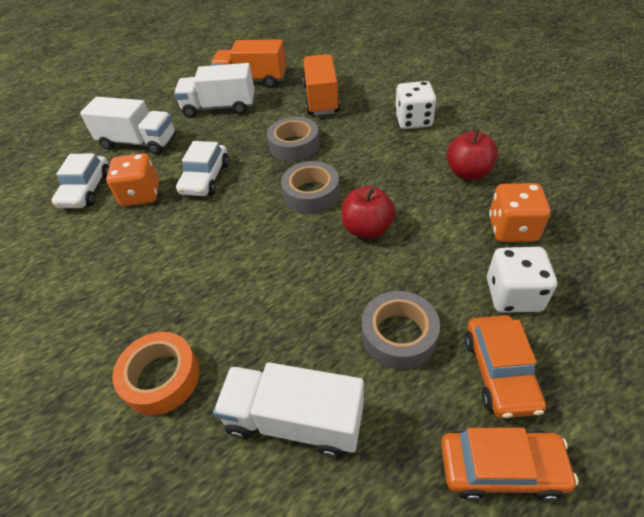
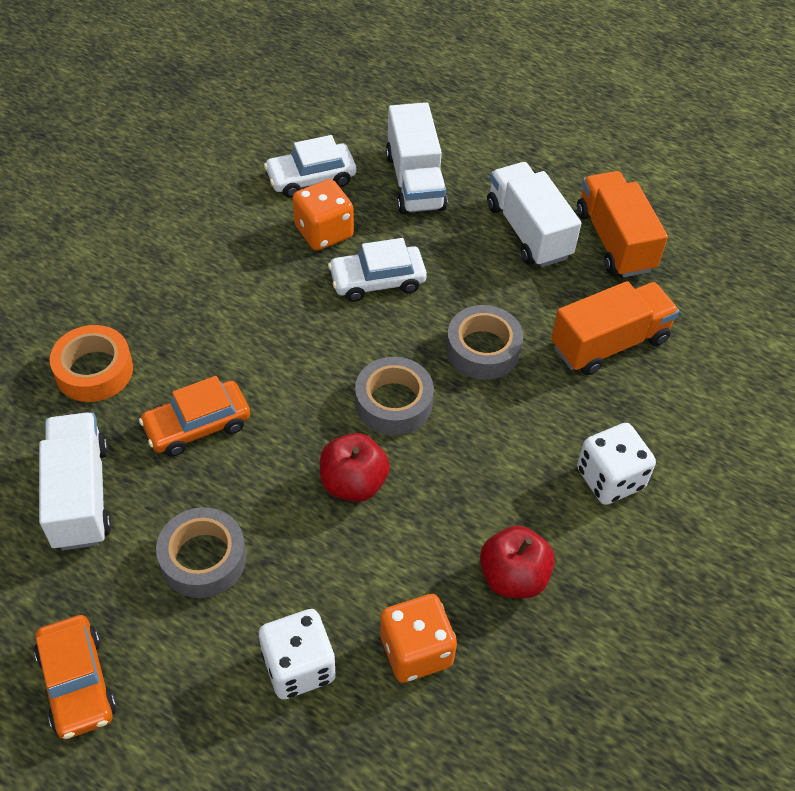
camera: 60 degrees right, 5 degrees up
(500, 372) = (185, 667): orange car -> orange car (197, 425)

